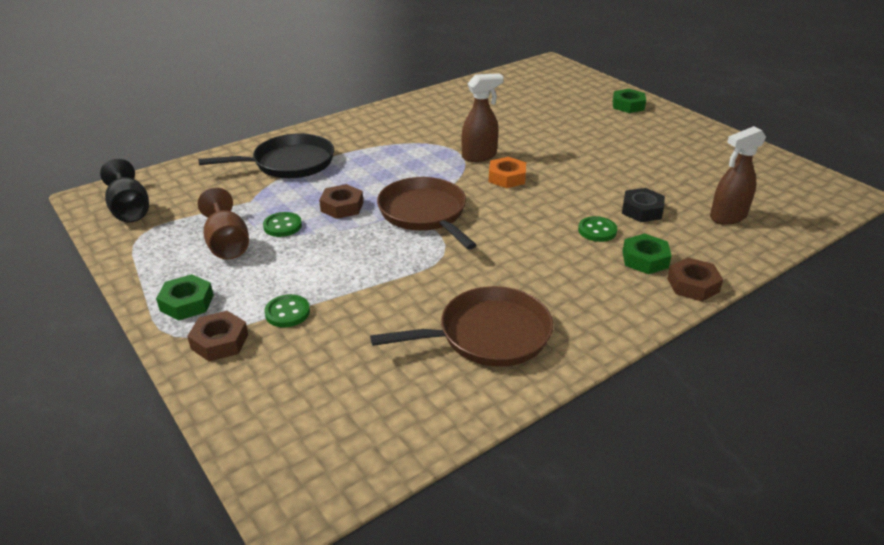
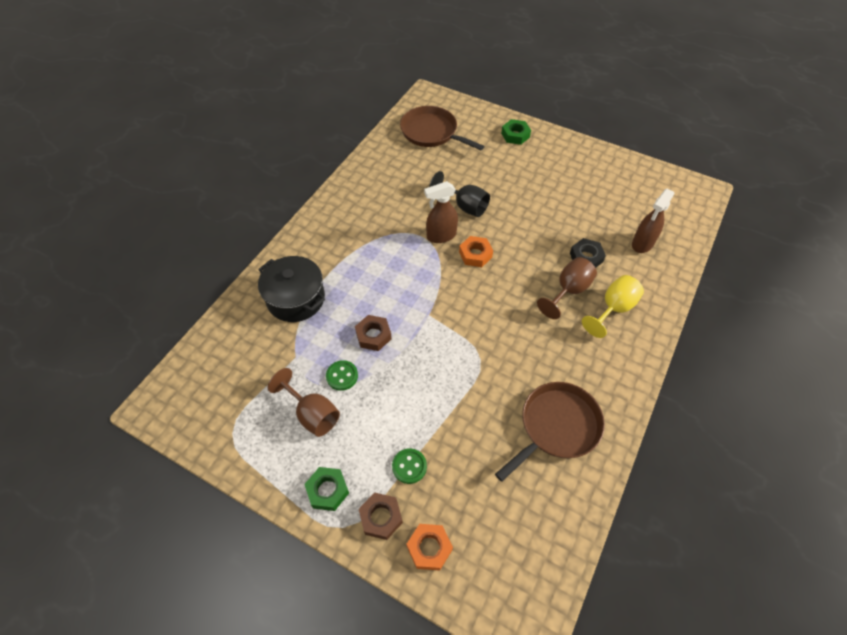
camera: 25 degrees left, 20 degrees up
(130, 209) = (199, 408): black goblet -> black goblet (464, 206)
(247, 385) = (429, 548): none -> orange nut
(289, 163) = (296, 299): black pan -> black pot
(424, 213) = (440, 319): brown pan -> brown pan (431, 132)
(479, 156) = (441, 236): brown spray bottle -> brown spray bottle turned 150 degrees counterclockwise
(597, 230) = (568, 291): green button -> brown goblet
(645, 259) = (613, 309): green nut -> yellow goblet
(693, 285) = (654, 323): brown nut -> none

